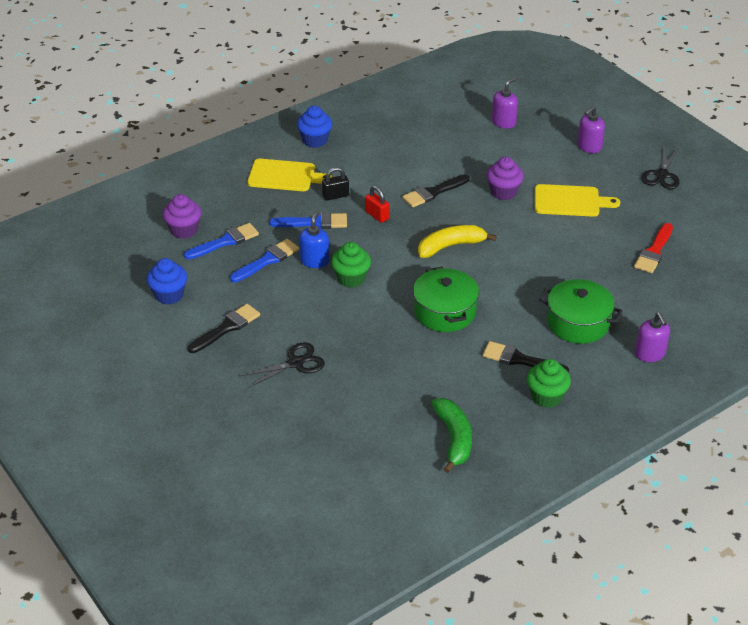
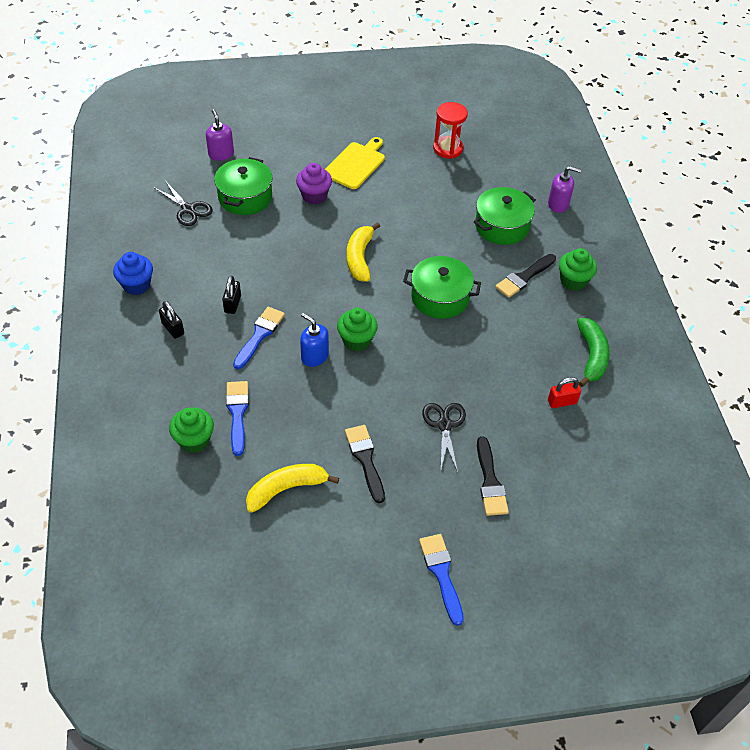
camera: 65 degrees left, 10 degrees up
(169, 295) = (286, 489): blue cupcake -> yellow banana
(184, 230) = (194, 440): purple cupcake -> green cupcake
(267, 260) = (289, 391): blue brush -> blue brush (441, 574)
(285, 176) = (173, 329): yellow cutting board -> black padlock
(377, 215) = (283, 287): red padlock -> red padlock (562, 402)
(433, 192) = (280, 238): black brush -> black brush (490, 481)
(454, 438) = (591, 356): green banana -> green banana turned 75 degrees clockwise
(464, 155) = (245, 197): none -> green pot
(589, 147) = (296, 122): purple soap dispenser -> none
(654, 251) = (448, 149): red brush -> red hourglass
(662, 175) = (362, 102): black scissors -> black scissors (188, 209)

